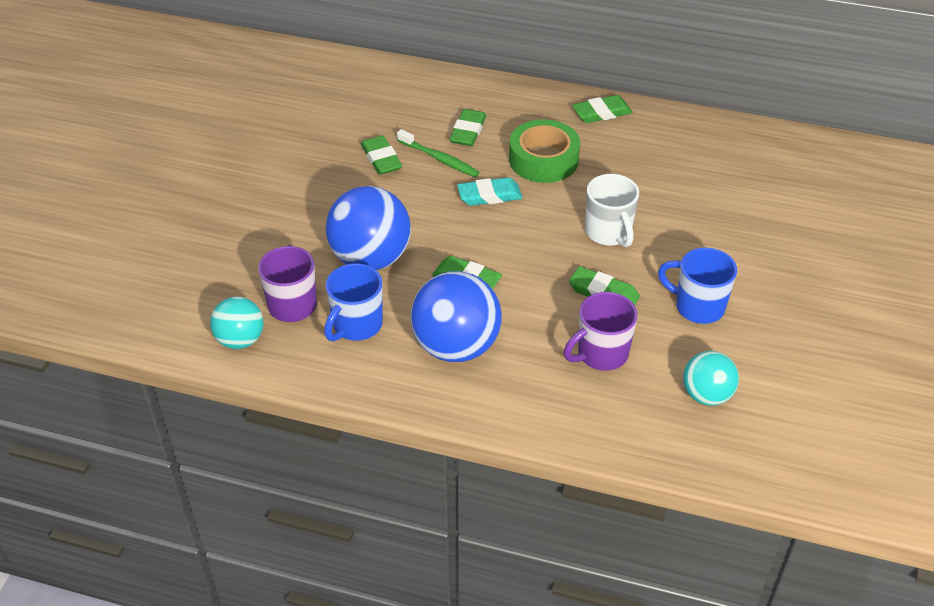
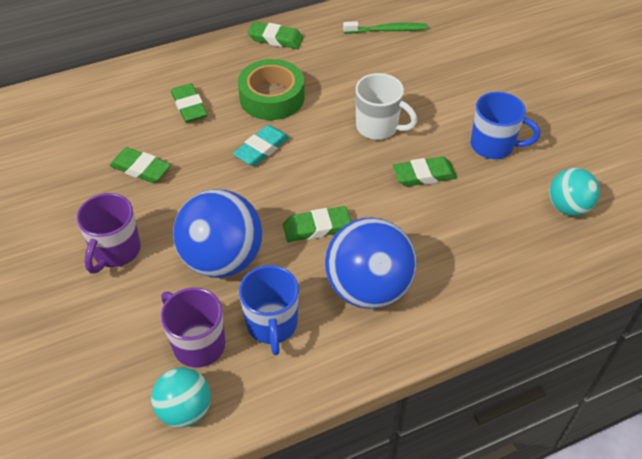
camera: 40 degrees left, 5 degrees up
(439, 159) = (190, 141): green toothbrush -> green toothbrush (387, 30)
(601, 113) = (275, 39): green eraser -> green eraser turned 75 degrees clockwise
(601, 354) = (472, 223): purple mug -> purple mug (116, 251)
(698, 307) = (493, 146): blue mug -> blue mug turned 150 degrees counterclockwise

